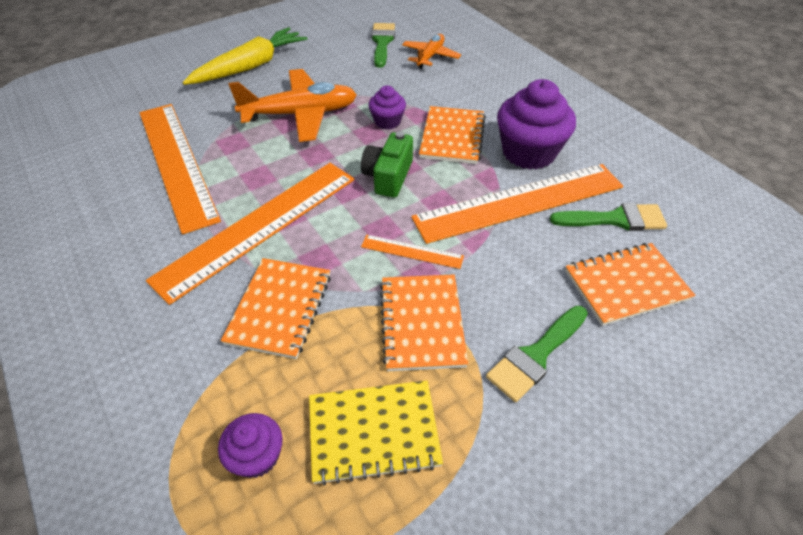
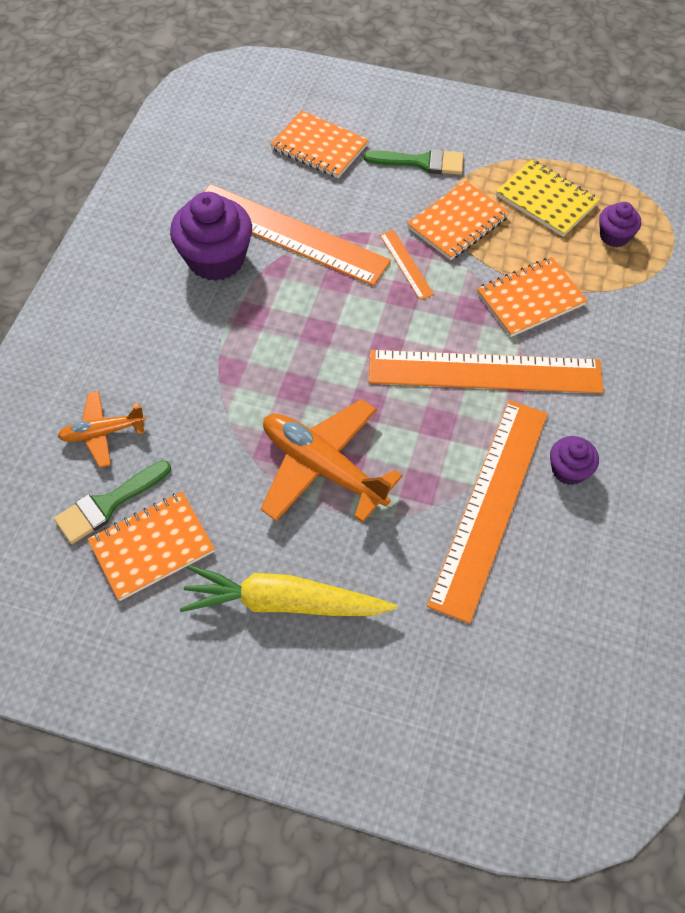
camera: 130 degrees left, 10 degrees up
(387, 121) = (265, 386): purple cupcake -> purple cupcake (568, 470)
(388, 176) = (342, 331): green camera -> none
(452, 137) = (243, 322): orange notebook -> orange notebook (152, 547)
(615, 219) = (255, 175): green brush -> none

